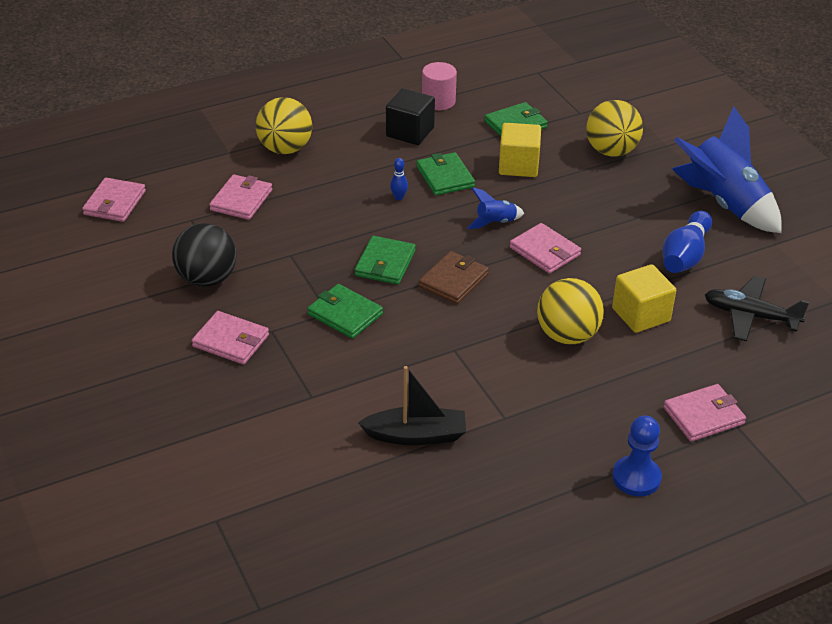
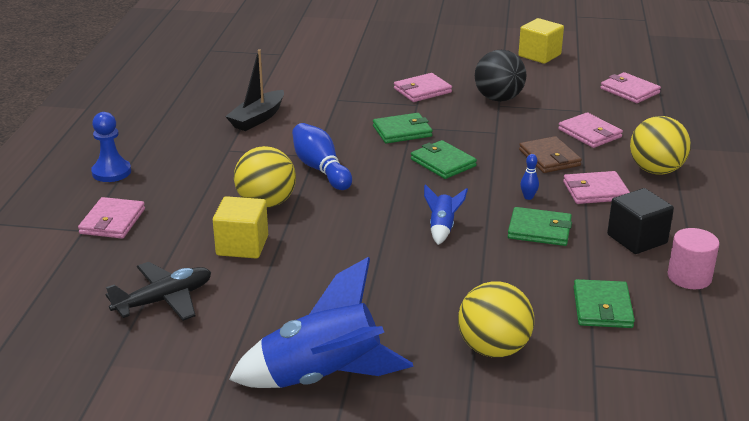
camera: 125 degrees right, 10 degrees down
(453, 280) = (388, 182): brown wallet -> brown wallet (549, 158)
(518, 165) = (521, 277): yellow cube -> yellow cube (539, 55)
(545, 251) = (375, 236): pink wallet -> pink wallet (595, 191)
(685, 256) = (279, 307): blue bowling pin -> blue bowling pin (320, 169)

